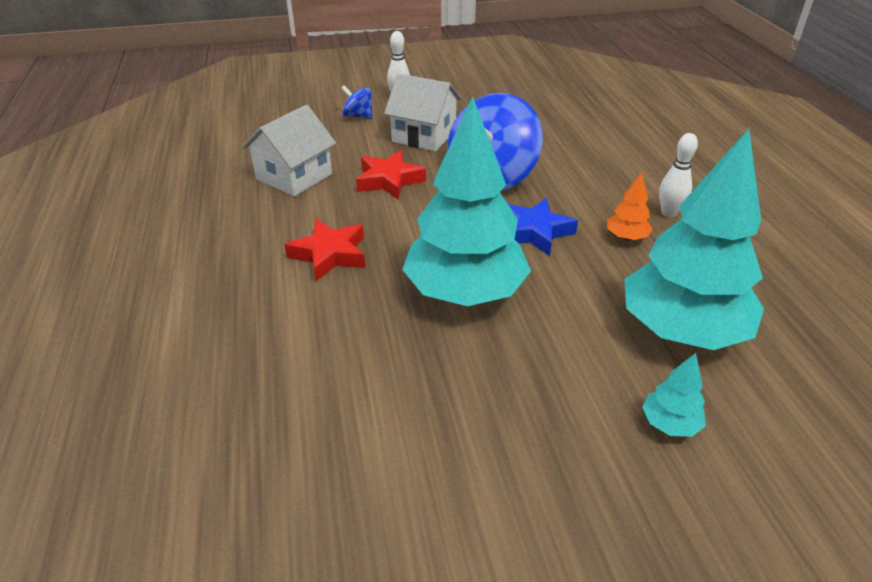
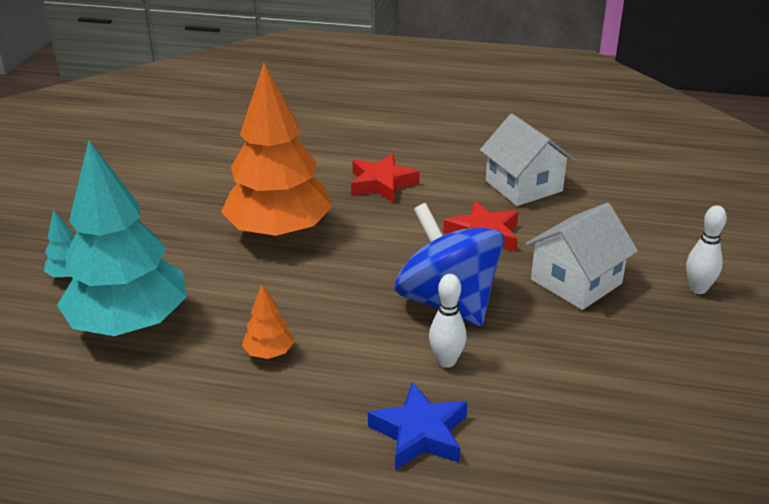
camera: 115 degrees right, 5 degrees down
(358, 116) = (652, 246): blue spinning top -> none
(465, 293) = (279, 232): turquoise tree -> orange tree
(534, 232) = (328, 295): blue star -> blue star (420, 433)
(669, 213) = (282, 409): white bowling pin -> white bowling pin (446, 361)

